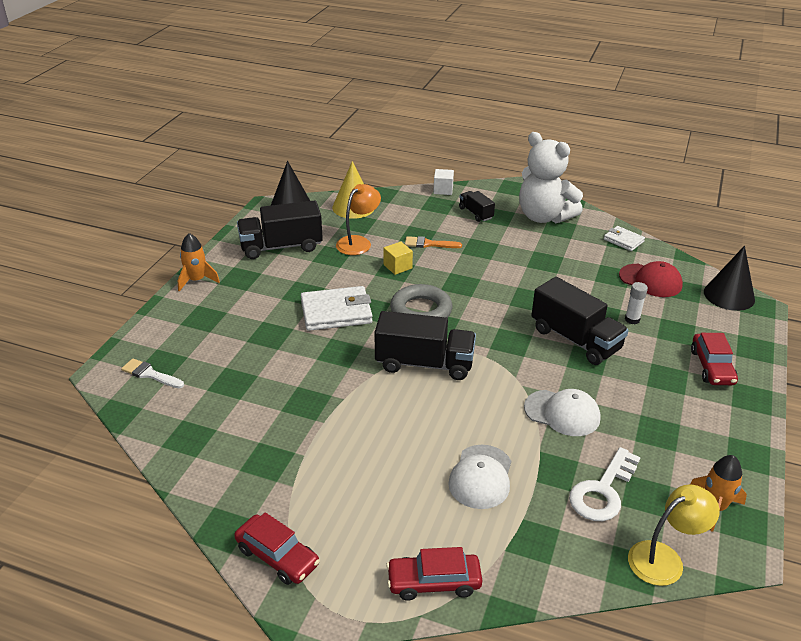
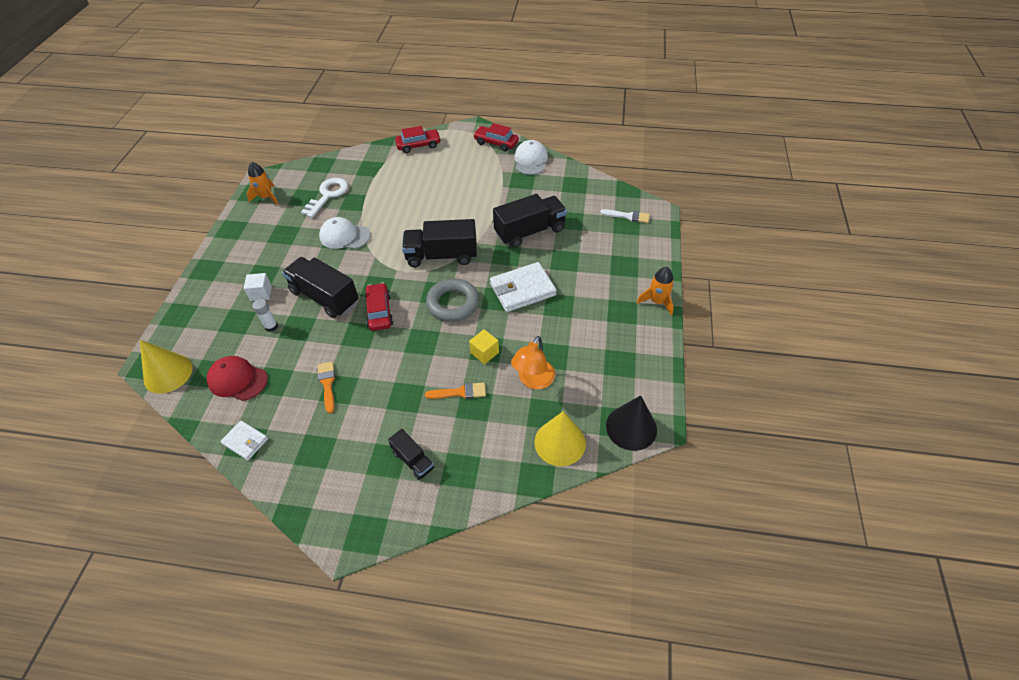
camera: 170 degrees right, 15 degrees up
(281, 247) = (607, 358): black truck -> black truck (530, 231)
(443, 190) = (458, 506): white cube -> white cube (261, 293)
(481, 477) = (397, 191): white cap -> white cap (530, 160)
(544, 217) = (330, 470): white teddy bear -> none
(556, 266) = (327, 384): none -> orange brush
(664, 558) = (303, 171): yellow lamp -> none
(711, 367) = (223, 290): red car -> red car (379, 311)
(729, 295) = (168, 373): black cone -> yellow cone

